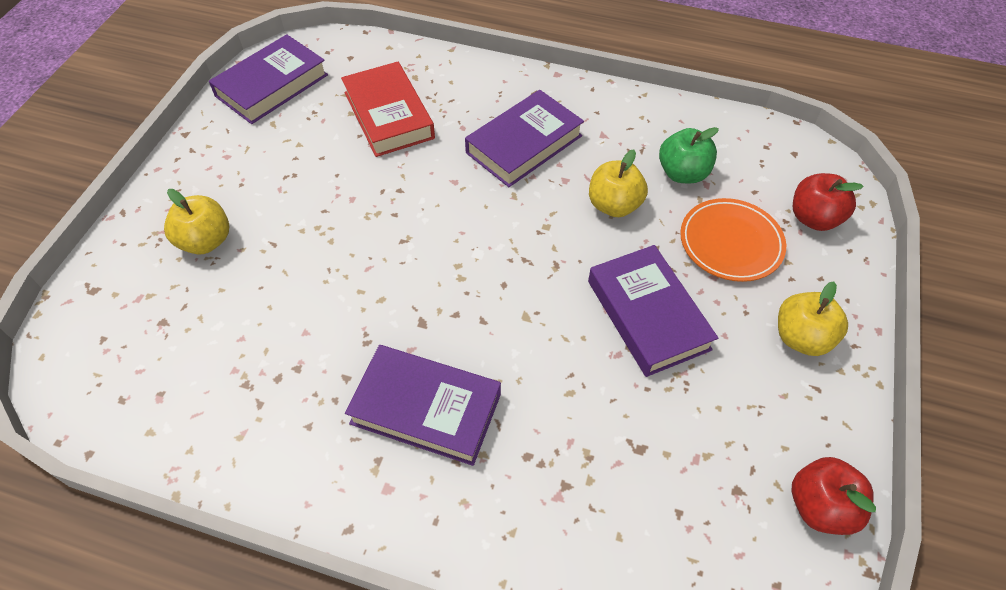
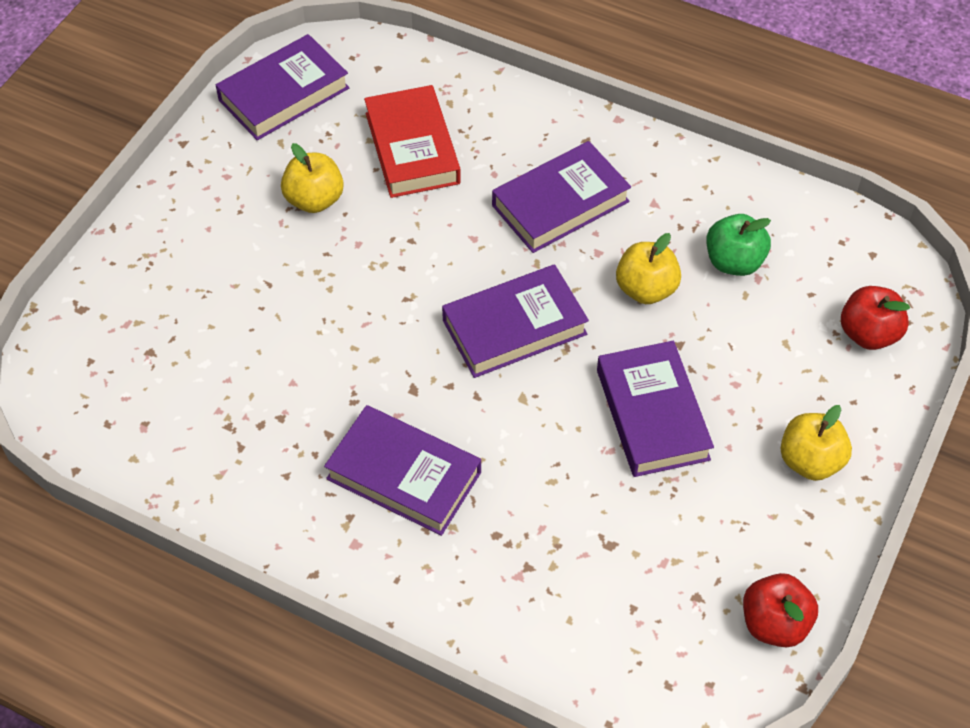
camera: 10 degrees right, 0 degrees up
(206, 241) = (198, 271): yellow apple -> yellow apple (314, 200)
(505, 253) = (514, 327): none -> purple book
(730, 243) = (765, 349): orange plate -> none

